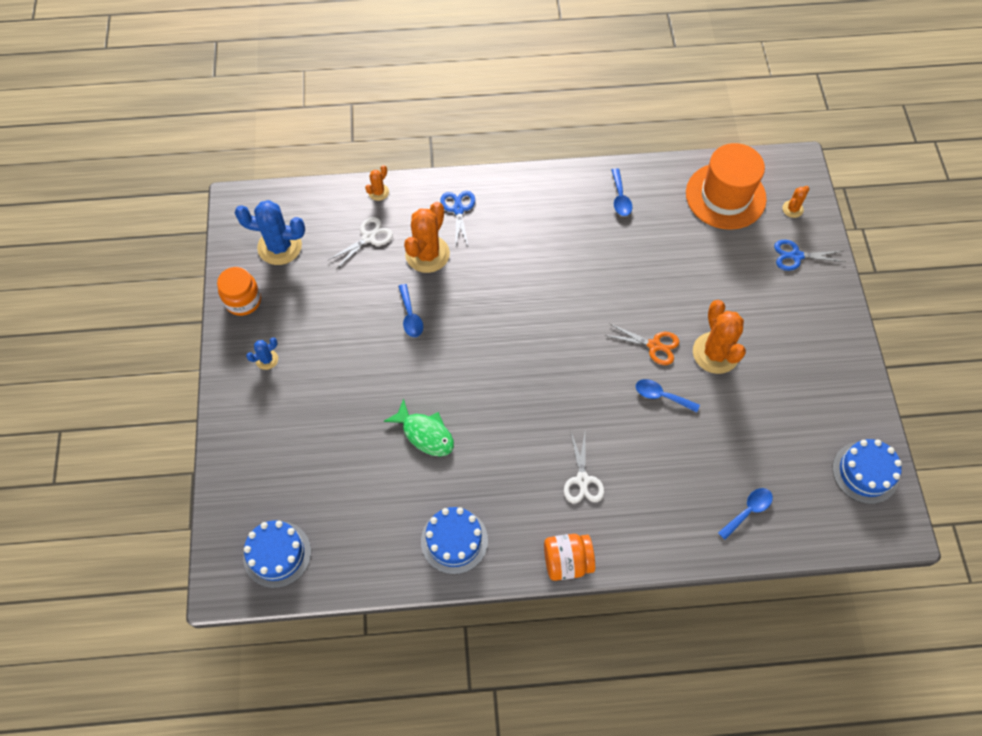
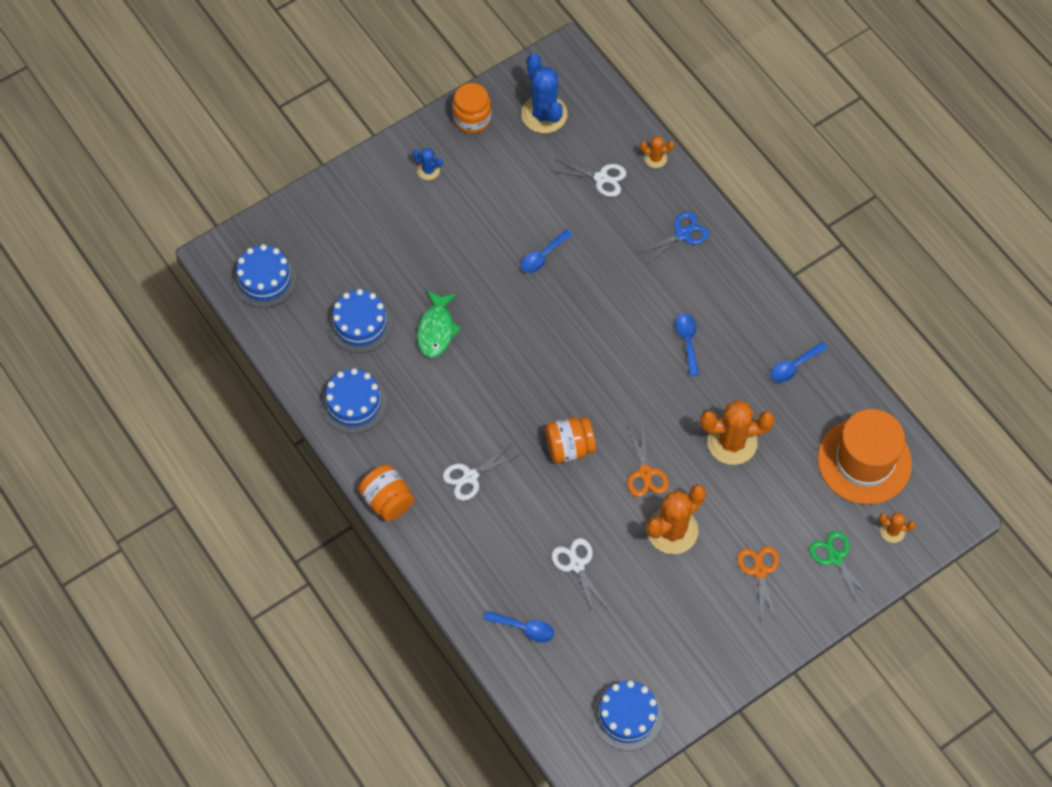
camera: 60 degrees right, 0 degrees up
(378, 494) = (360, 324): none -> blue cake
(427, 254) = (616, 235): orange cactus -> orange cactus (732, 442)
(599, 389) = (569, 447): none -> orange jar
(661, 396) = (595, 503): blue spoon -> blue spoon (687, 341)
(710, 439) = (577, 565): none -> white scissors
(782, 311) = (759, 571): none -> orange scissors
(796, 256) = (835, 558): blue scissors -> green scissors

